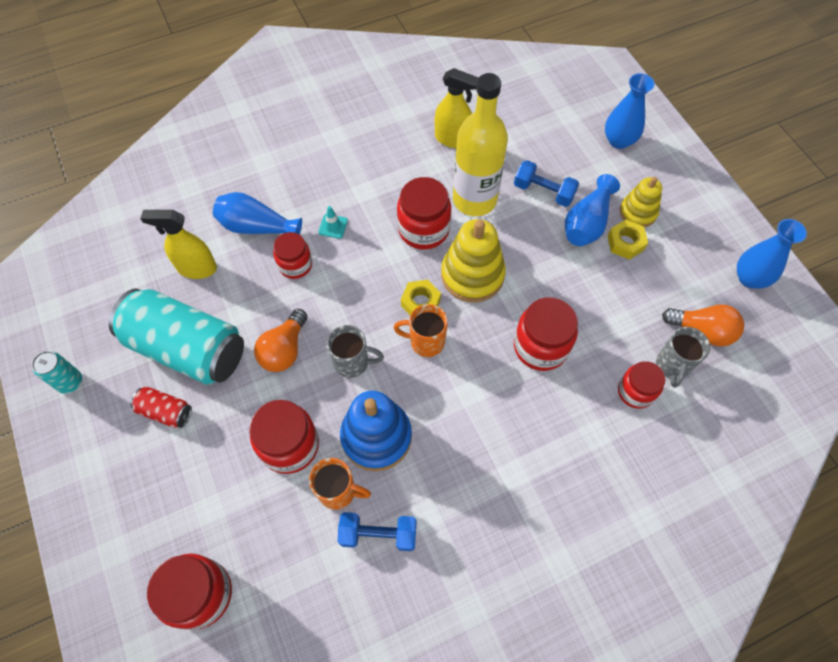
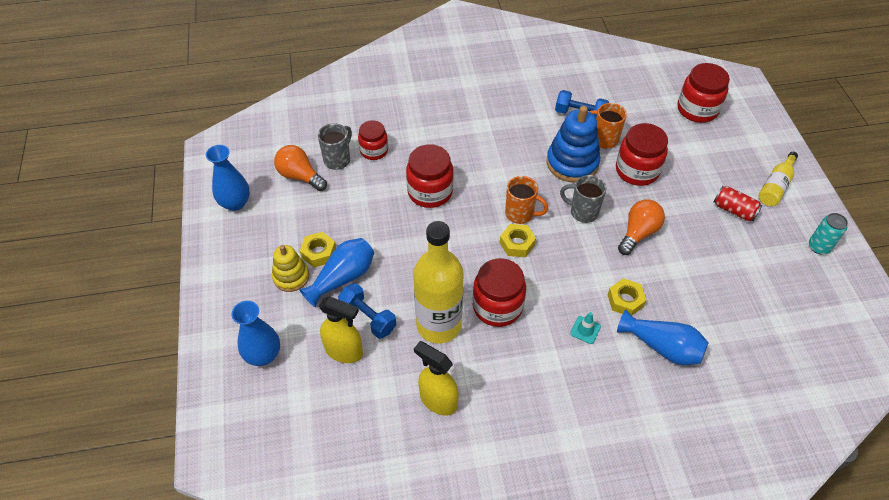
camera: 165 degrees left, 10 degrees down
(105, 465) = (775, 186): none -> yellow bottle
(187, 348) = (722, 251): turquoise can -> none
(197, 268) = (720, 318): yellow spray bottle -> yellow spray bottle (344, 351)
(295, 265) = (625, 300): red jar -> yellow nut
(472, 275) = (465, 256): yellow stacking toy -> none

